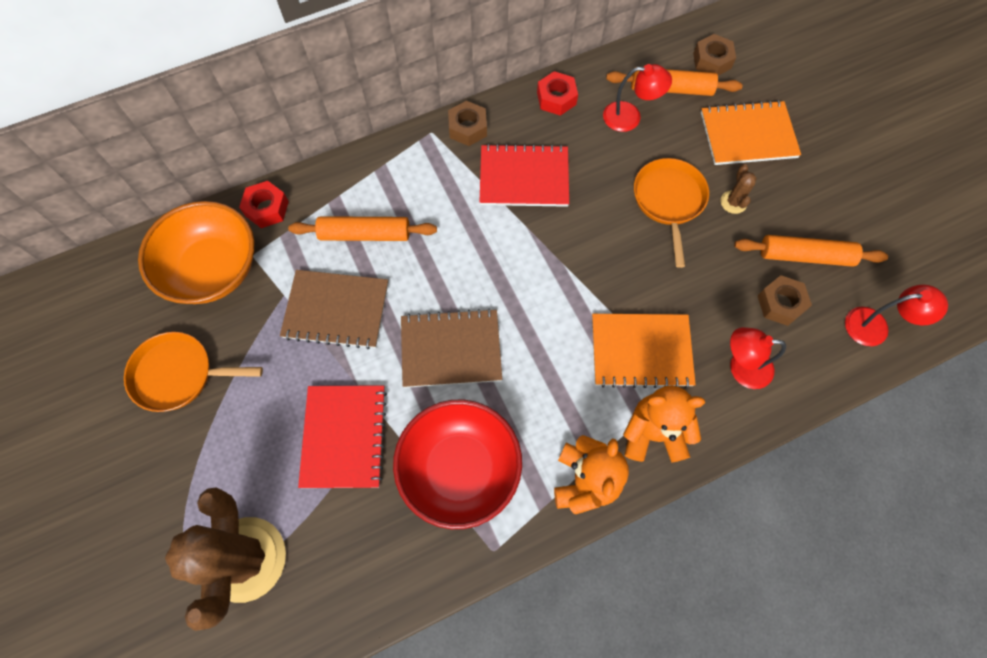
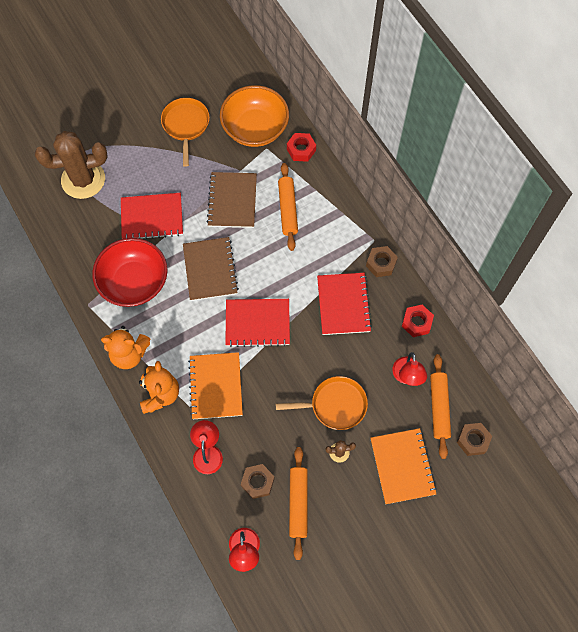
camera: 85 degrees right, 0 degrees up
(544, 288) = (257, 323): none -> red notebook

